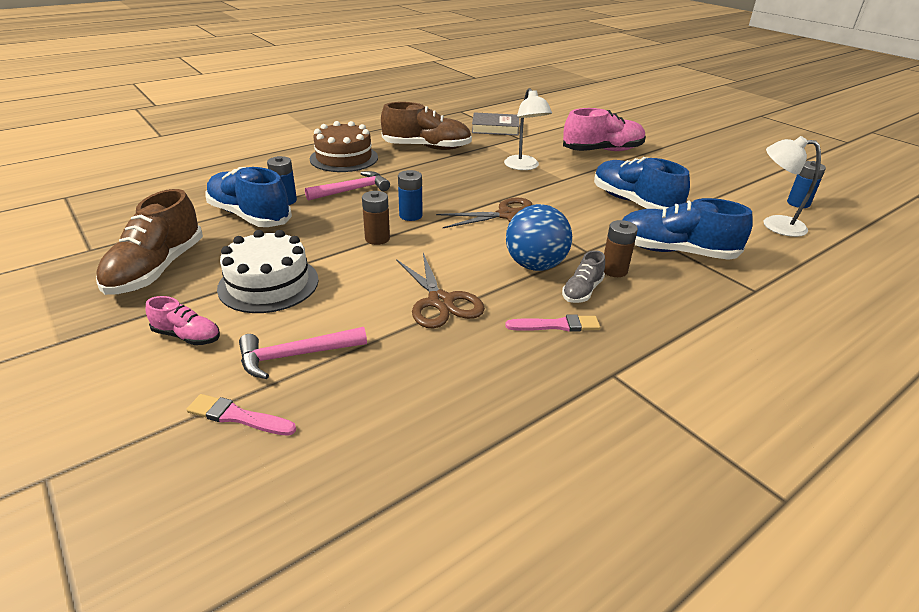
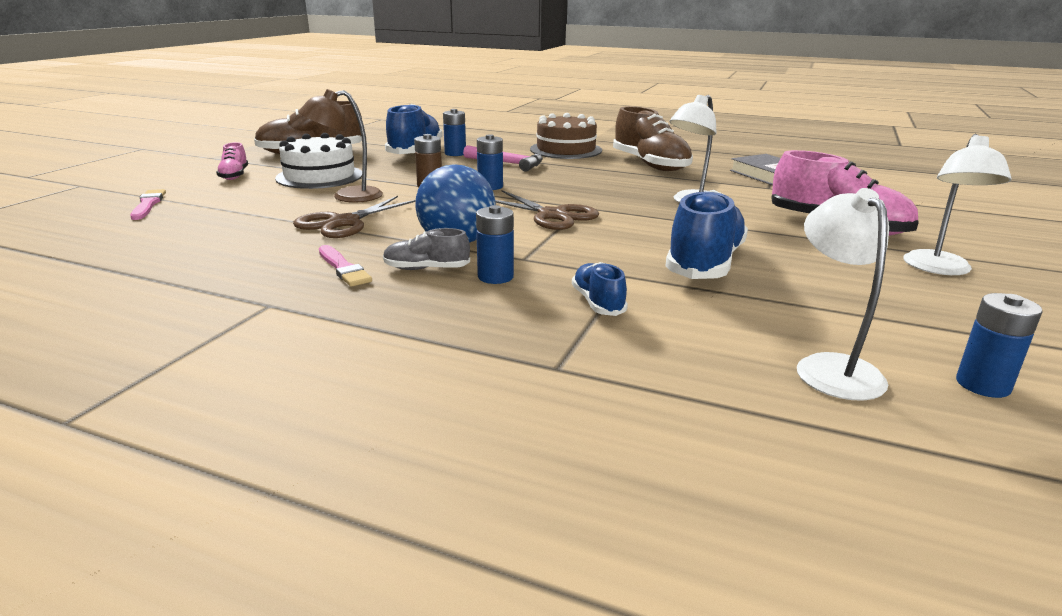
camera: 60 degrees right, 10 degrees down
(295, 355) = (228, 201): pink hammer -> none
(362, 284) = (347, 196): none -> brown lamp
(614, 270) = (495, 277): brown battery -> blue battery
(675, 251) = (598, 303): blue shoe -> blue shoe, size x0.51
(677, 157) = (939, 269): none -> white lamp

